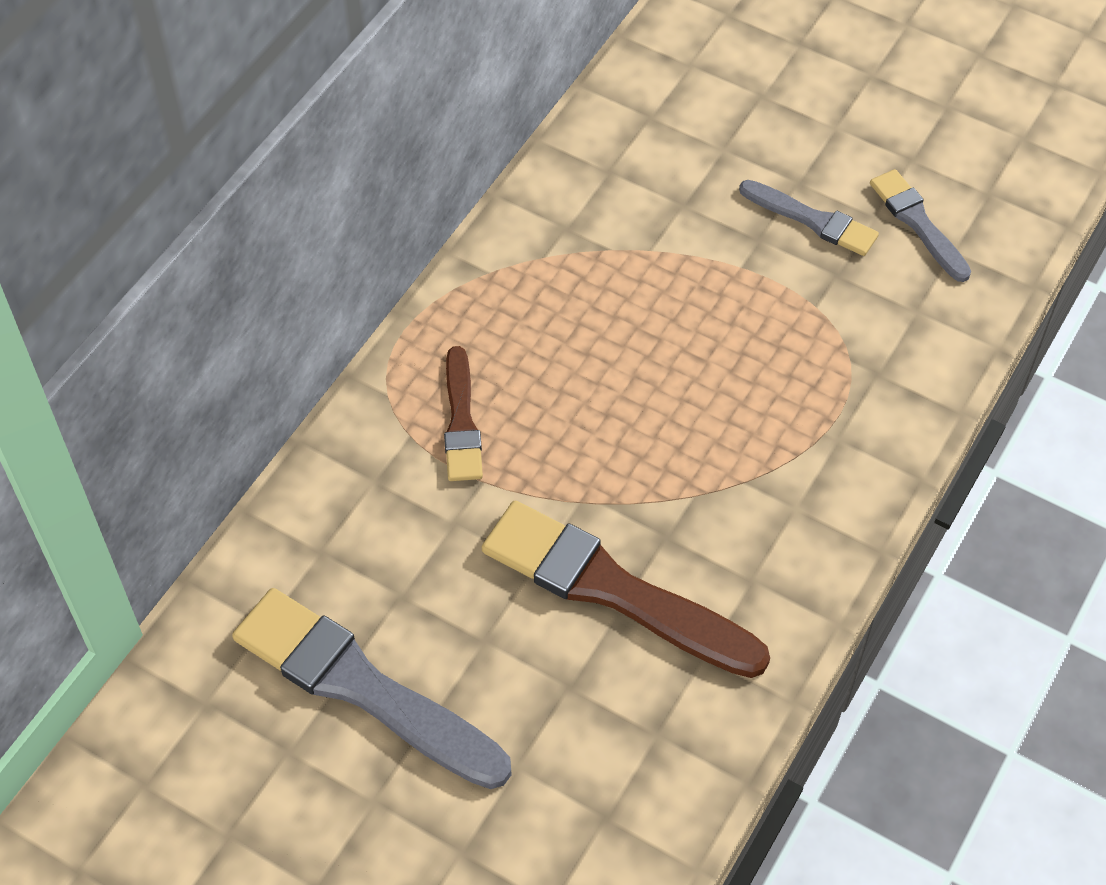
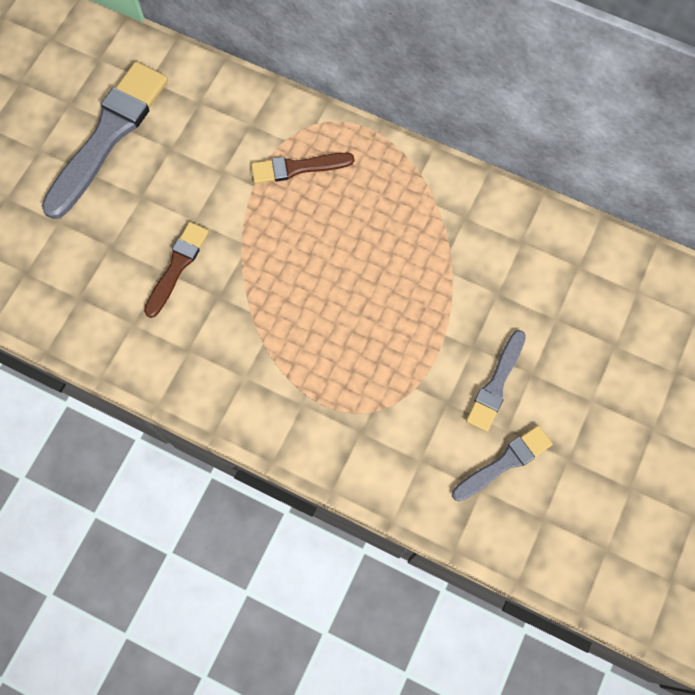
camera: 85 degrees right, 15 degrees up
(613, 590) = (177, 266): brown brush -> brown brush, size x0.55

